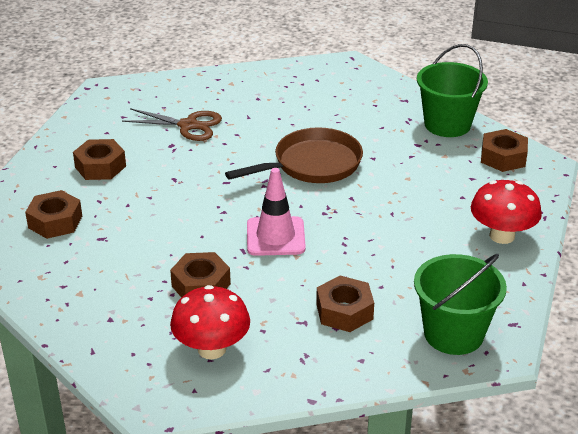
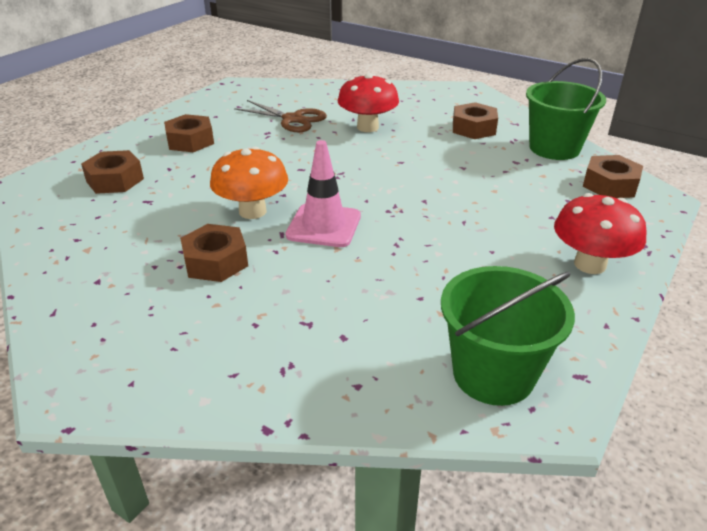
camera: 15 degrees right, 0 degrees up
(205, 233) = (252, 211): none -> orange mushroom
(211, 349) = (183, 335): red mushroom -> red mushroom (367, 127)
(312, 164) = (396, 165): brown pan -> none
(344, 311) = (363, 319): brown nut -> brown nut (473, 128)

